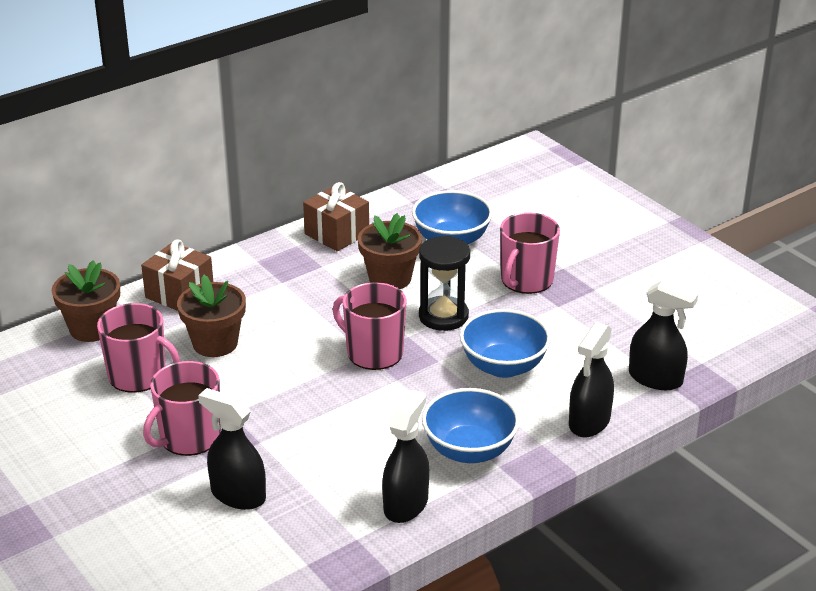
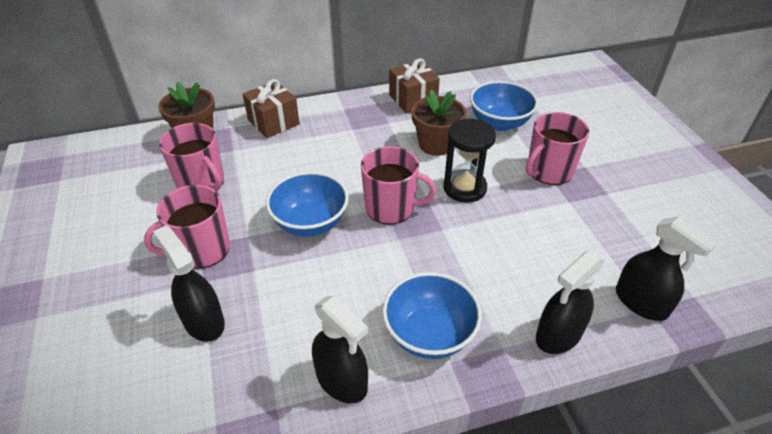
camera: 20 degrees right, 10 degrees up
(215, 343) = (273, 169): brown flower pot -> none
(373, 352) = (391, 208): pink mug -> pink mug turned 135 degrees clockwise
(406, 504) = (342, 381): black spray bottle -> black spray bottle turned 90 degrees clockwise
(503, 366) = (497, 250): blue bowl -> blue bowl (310, 223)

